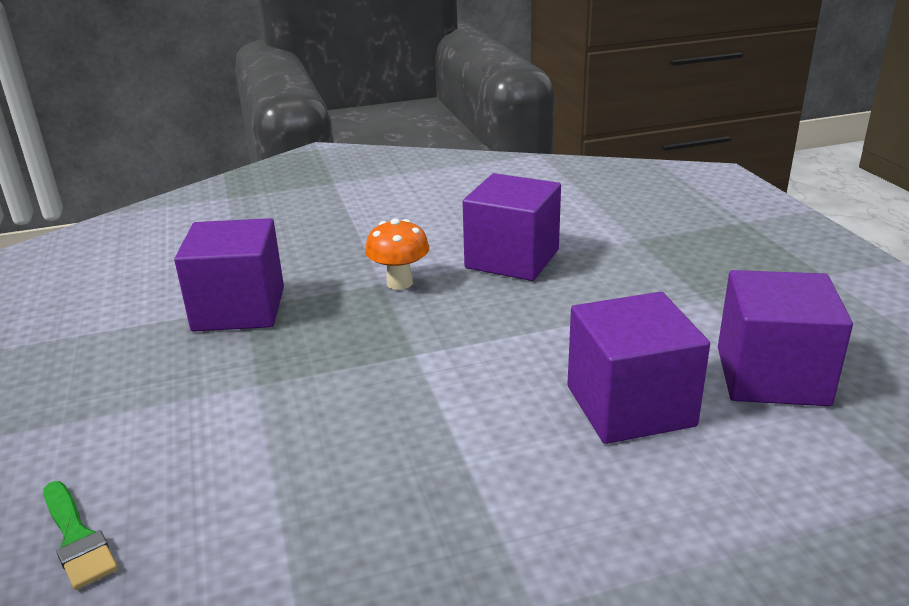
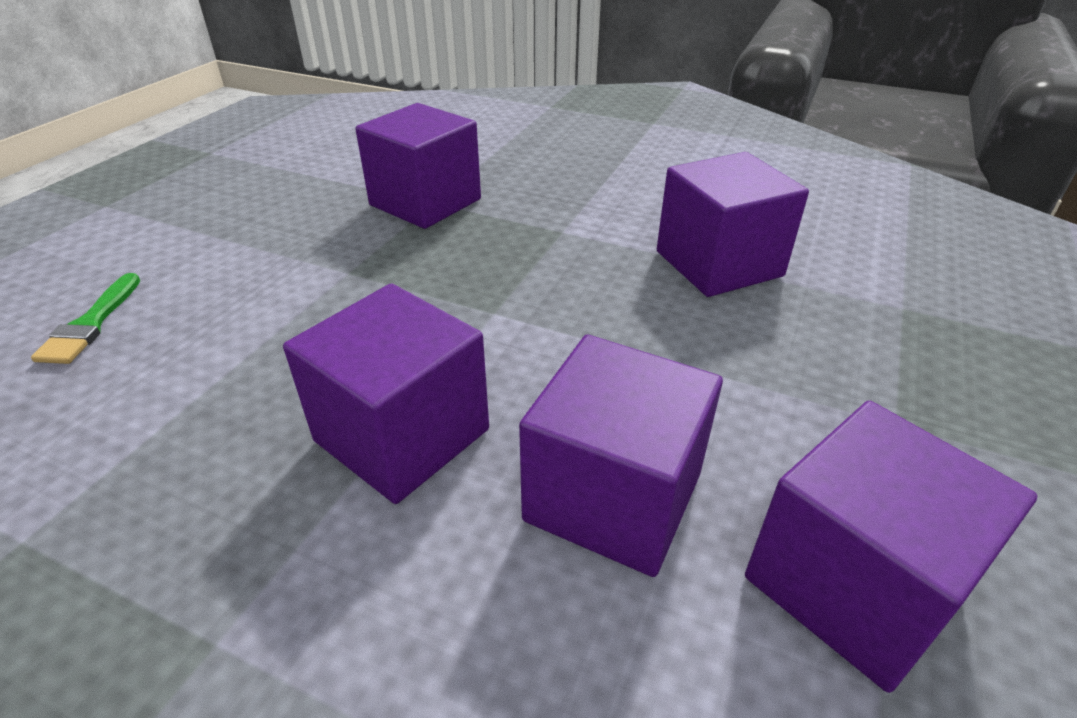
camera: 40 degrees right, 10 degrees up
(399, 283) = (577, 238): orange mushroom -> none
(470, 449) = (402, 435): none -> purple cube

